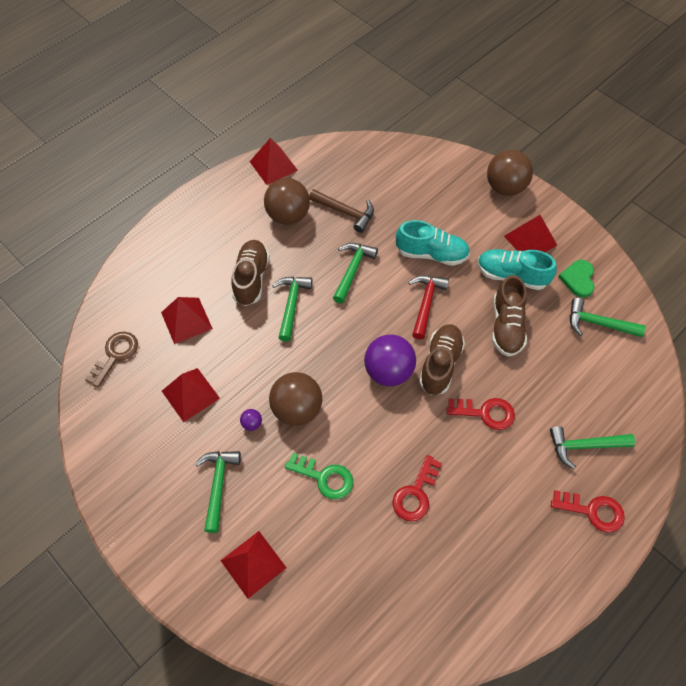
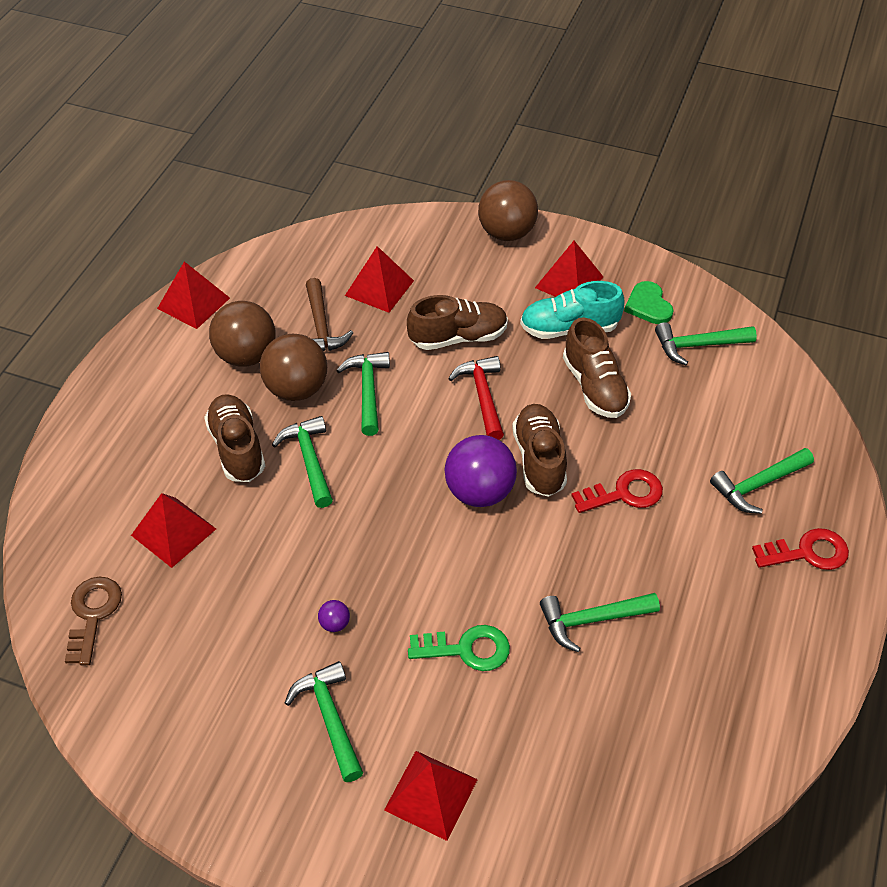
camera: 25 degrees left, 10 degrees down
(190, 394) = (229, 621): red pyramid -> red pyramid (379, 288)
(297, 409) = (386, 582): brown ball -> brown ball (296, 389)
(345, 212) = (321, 326): brown hammer -> brown hammer turned 75 degrees clockwise
(415, 494) = (592, 620): red key -> green hammer
(431, 254) = (458, 337): turquoise shoe -> brown shoe

